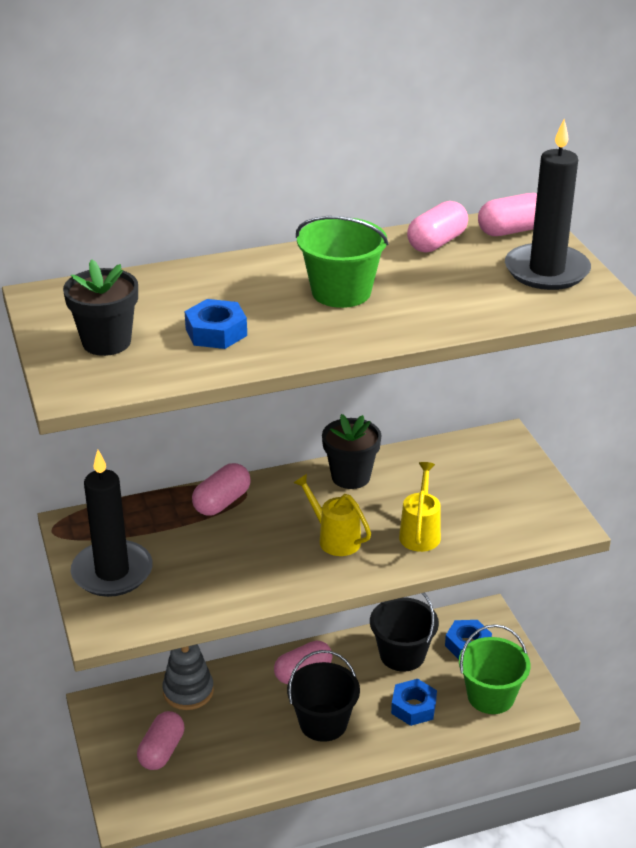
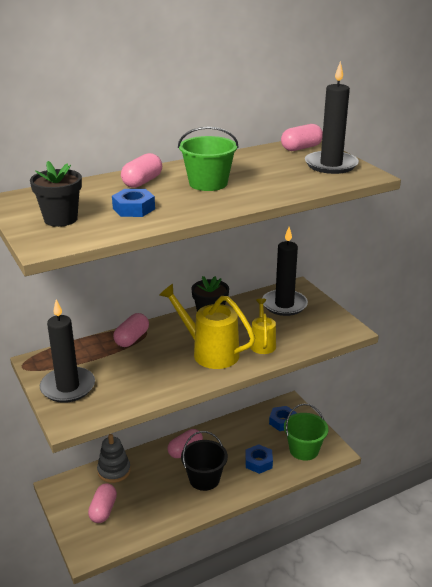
camera: 10 degrees left, 5 degrees down
(334, 538) = (209, 352): yellow watering can -> yellow watering can, size x1.70
(402, 655) = (244, 432): black bucket -> none
(436, 243) = (258, 156): pink capsule -> pink capsule (142, 182)
(473, 468) = (284, 305): none -> black candle

